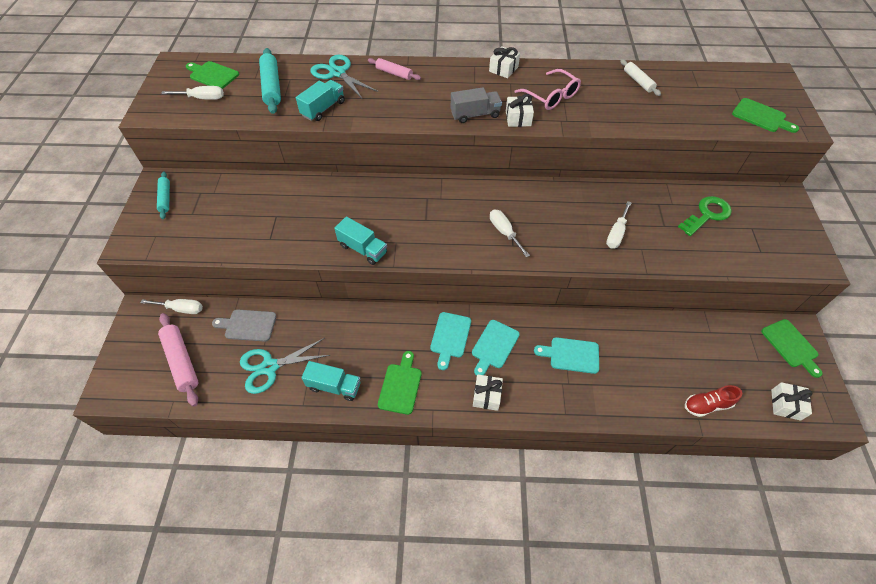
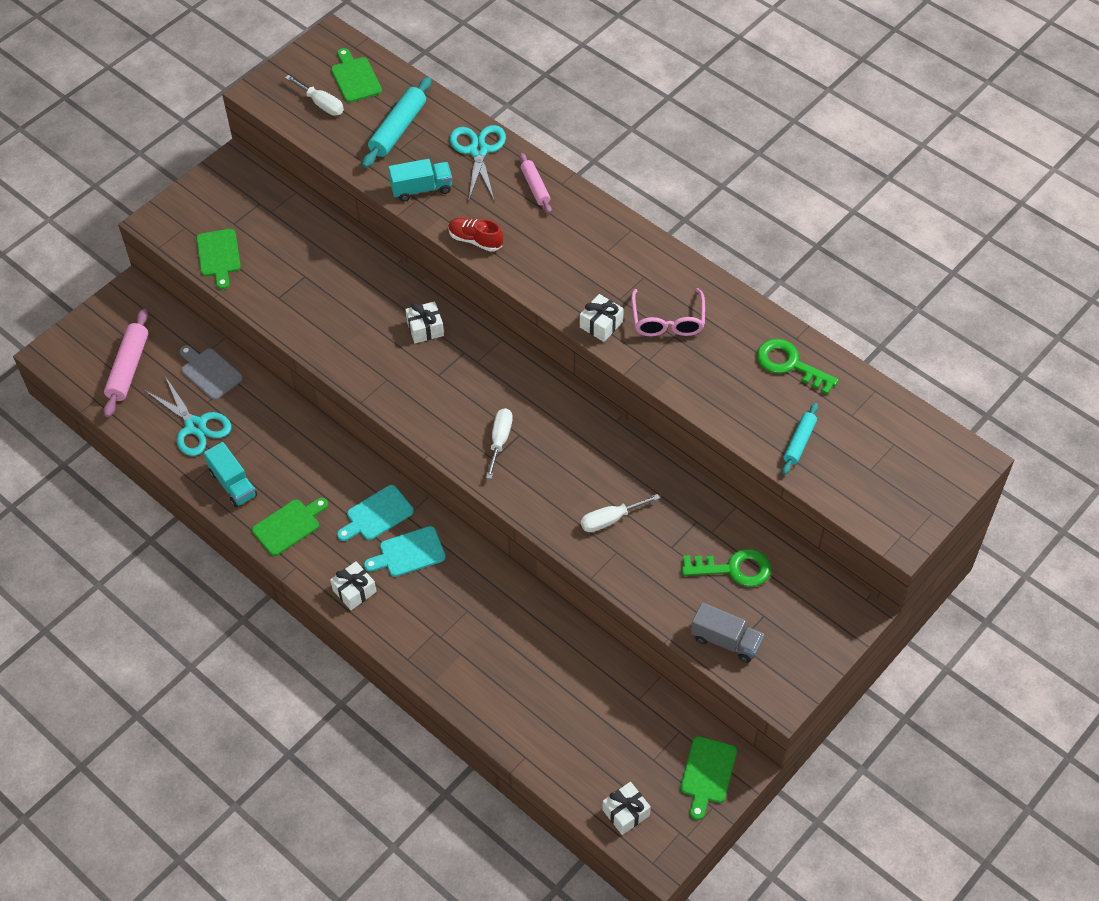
camera: 40 degrees right, 0 degrees up
(165, 198) = (224, 190): turquoise rolling pin -> turquoise rolling pin (799, 442)
(181, 309) = (167, 315): white screwdriver -> none
(270, 367) = (195, 426): turquoise scissors -> turquoise scissors turned 150 degrees counterclockwise
(363, 249) = (350, 365): turquoise truck -> none
(475, 114) = (562, 291): grey truck -> grey truck (725, 641)
(503, 69) = (657, 254): white gift -> white gift (425, 329)
(571, 355) = (472, 615): turquoise cutting board -> none
(638, 81) = (790, 364): white rolling pin -> green key
(707, 405) = (548, 753): red shoe -> red shoe (475, 240)
(761, 116) = (871, 495): green cutting board -> green cutting board (218, 256)

